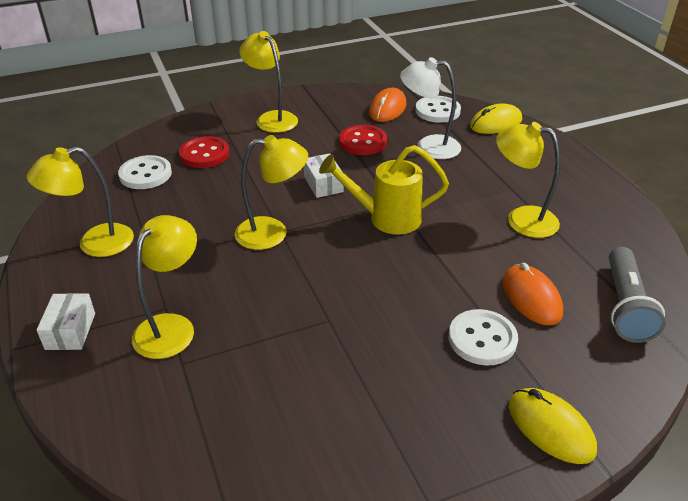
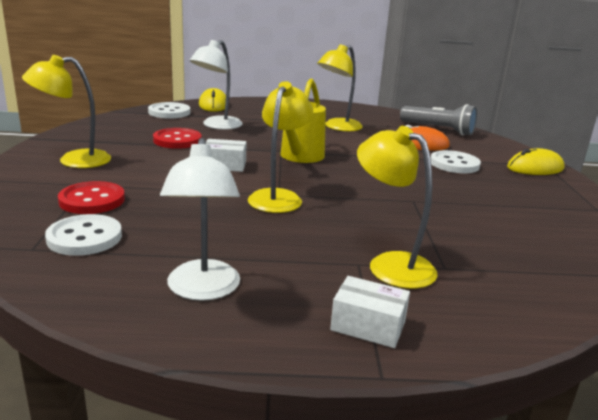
camera: 70 degrees left, 15 degrees down
(94, 244) = (203, 290): yellow lamp -> white lamp
(387, 108) = (137, 123): orange mouse -> none

